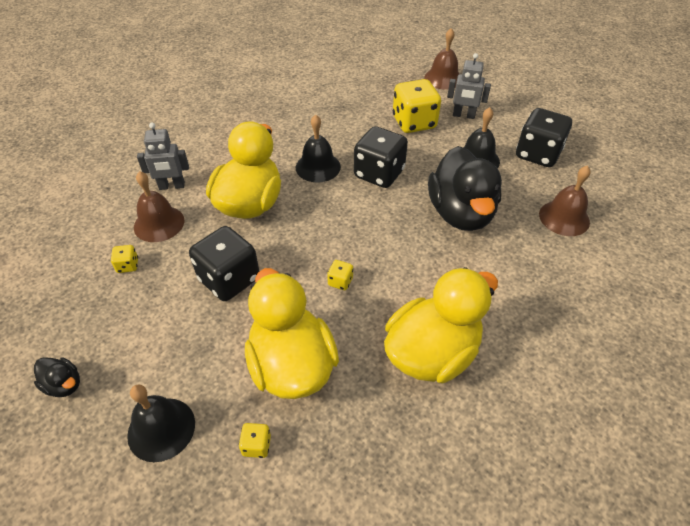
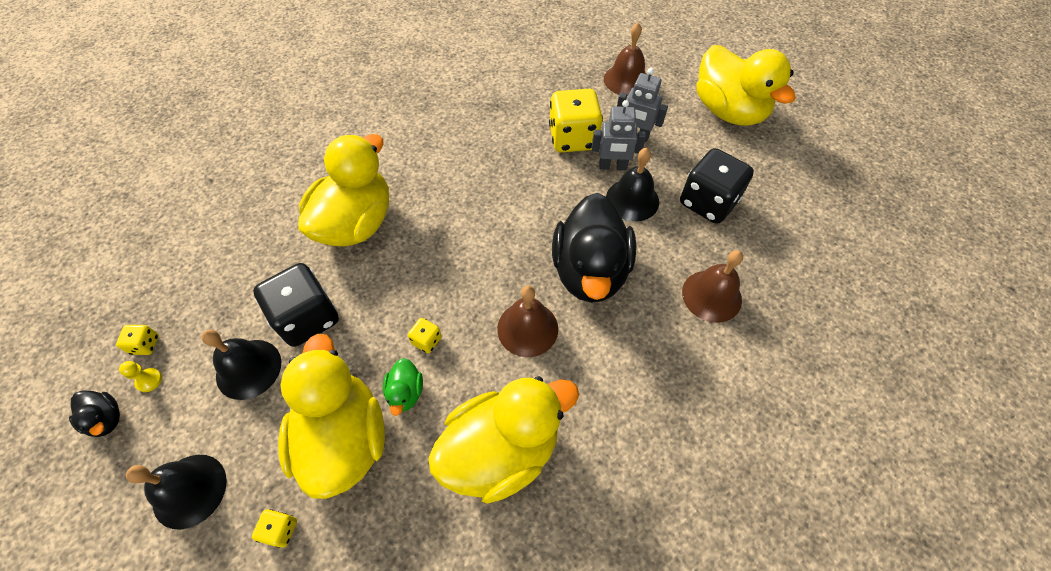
camera: 10 degrees right, 10 degrees up
(96, 348) = (149, 380): none -> yellow pawn
(128, 265) = (206, 283): yellow dice -> yellow dice (145, 345)
(159, 223) = (252, 234): brown bell -> brown bell (527, 328)
(172, 186) = (278, 188): grey robot -> grey robot (612, 166)
(318, 167) = (444, 184): black bell -> black bell (248, 369)
(335, 323) = (405, 392): none -> green duck
(379, 174) = (511, 203): black dice -> none
(531, 91) = (728, 111): none -> yellow duck

